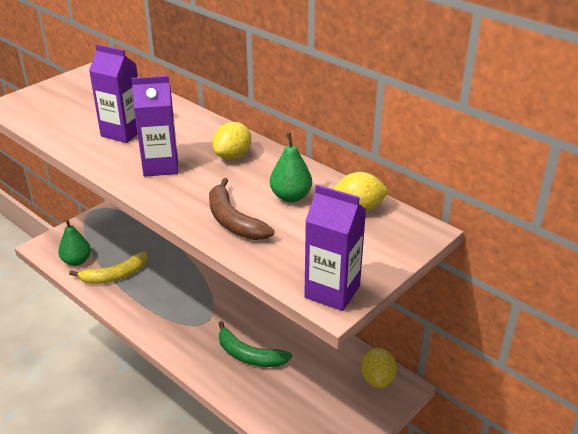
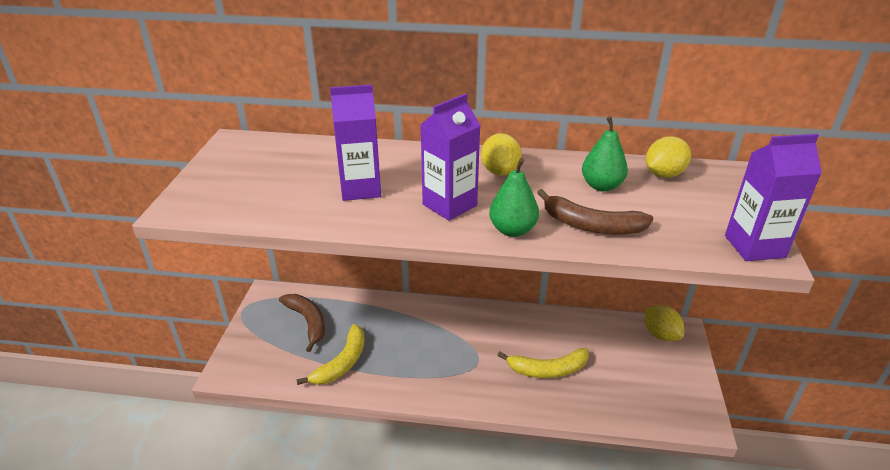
camera: 35 degrees left, 0 degrees up
(76, 261) = (284, 368): green pear -> green pear (512, 230)
(123, 237) = (308, 322): none -> brown banana
(249, 355) = (547, 369): green banana -> yellow banana

